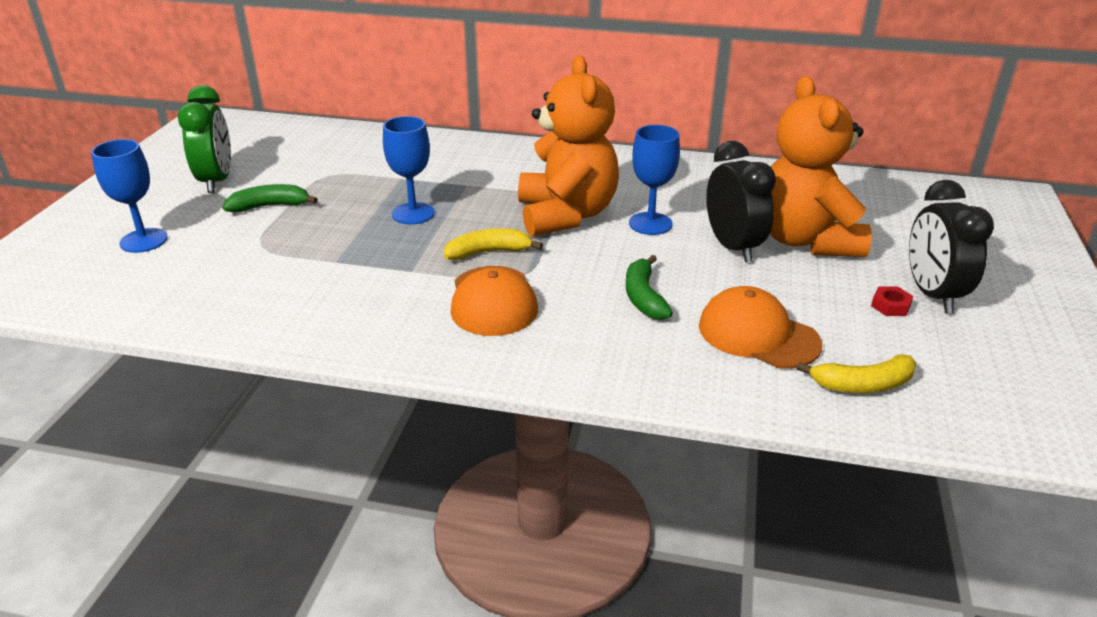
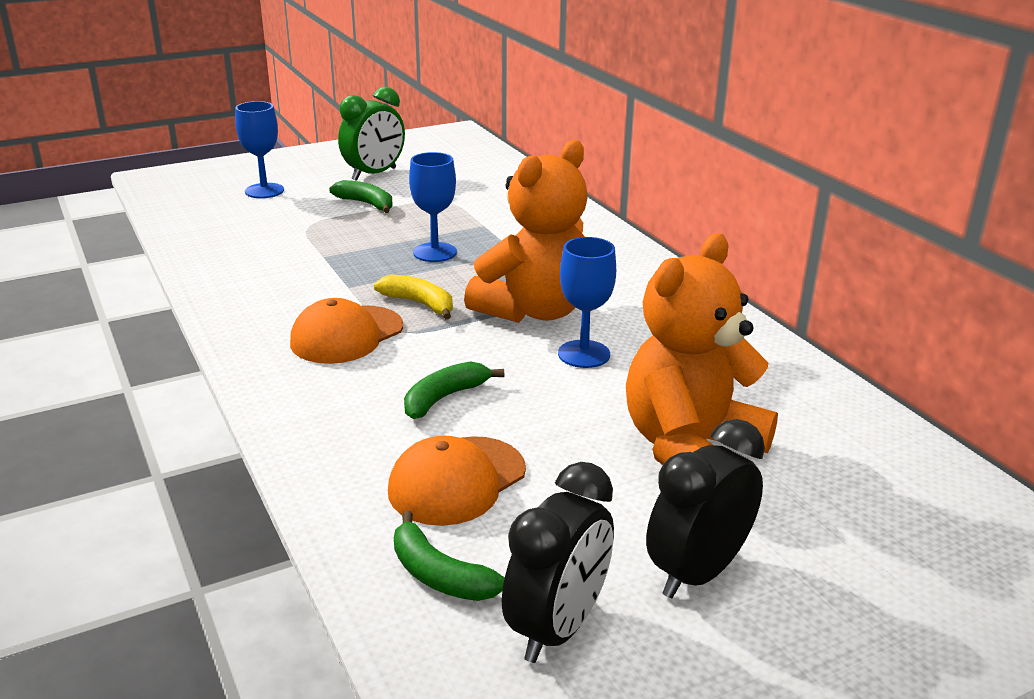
camera: 50 degrees right, 5 degrees down
(733, 247) = (607, 412): black clock -> black clock (557, 628)
(758, 334) = (457, 481): orange cap -> orange cap turned 135 degrees counterclockwise
(863, 385) = (439, 575): yellow banana -> green banana
(890, 306) = (627, 549): red nut -> none

